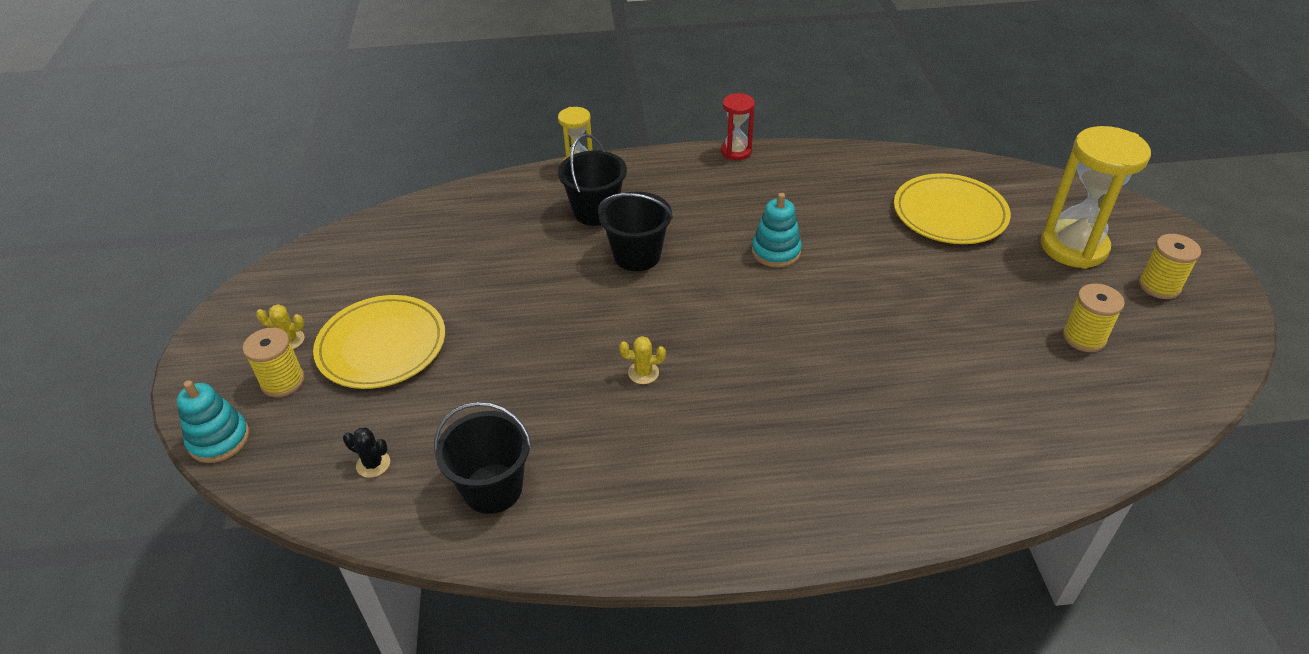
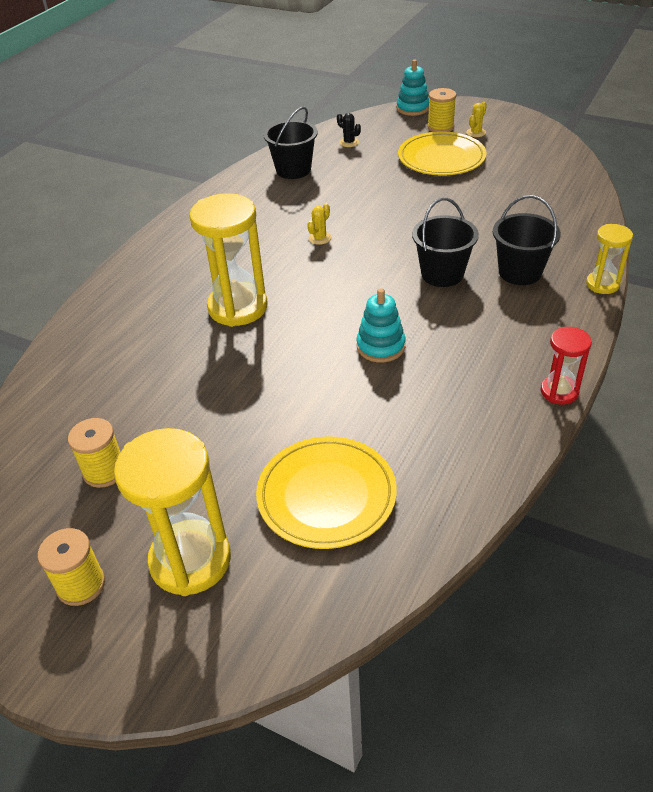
camera: 125 degrees right, 0 degrees up
(373, 464) = (349, 142): black cactus -> black cactus turned 75 degrees clockwise
(819, 374) = (238, 307): none -> yellow hourglass

